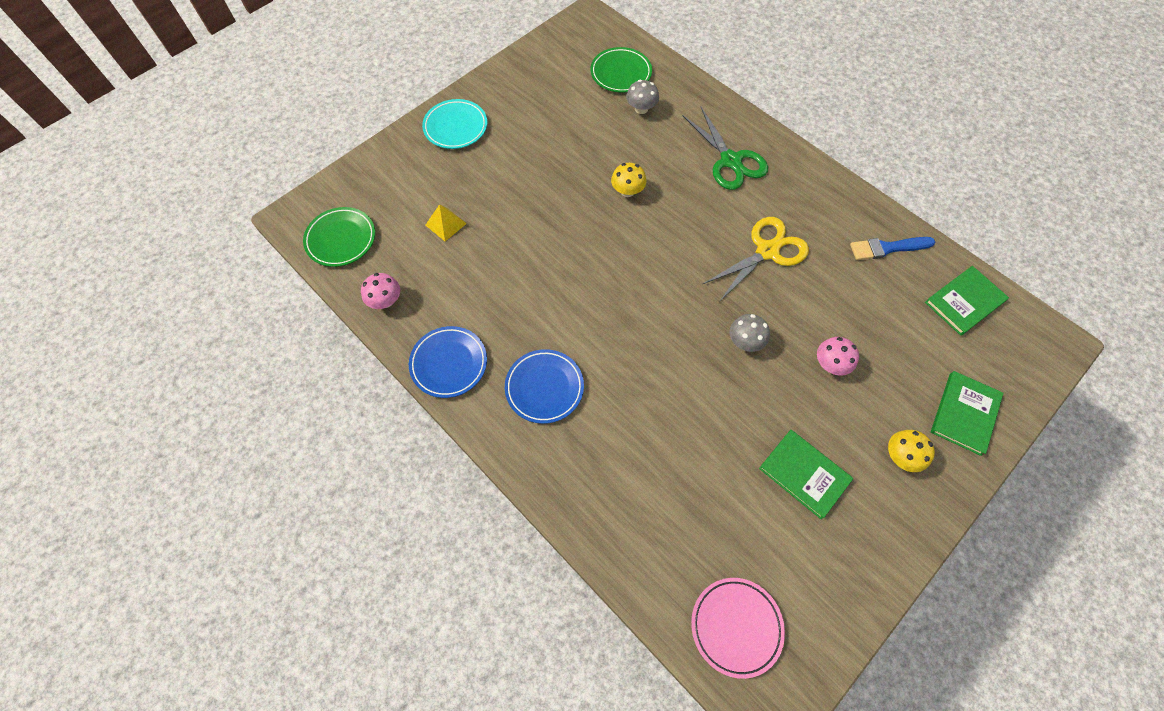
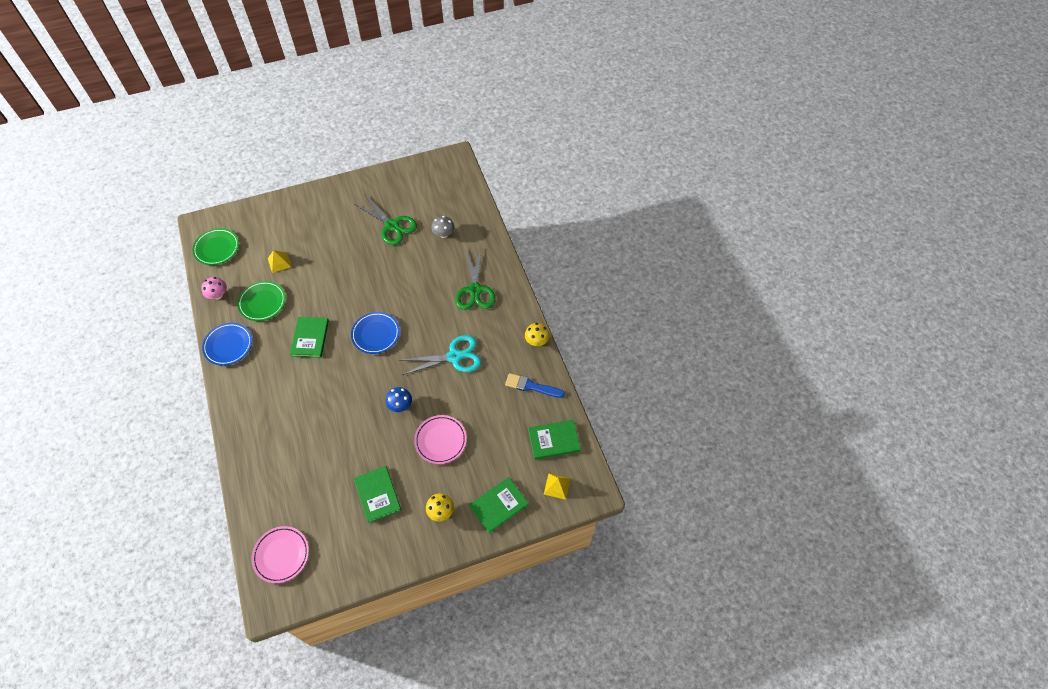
camera: 25 degrees right, 5 degrees down
(455, 127) = (324, 203): turquoise plate -> none
(544, 388) = (270, 381): blue plate -> blue plate (376, 334)
(560, 305) = (310, 338): none -> green book
(567, 122) = (392, 225): none -> green scissors
(621, 73) = (448, 205): green plate -> green plate (262, 302)
(627, 191) = (397, 284): yellow mushroom -> yellow mushroom (536, 341)
(745, 341) = (400, 405): grey mushroom -> blue mushroom
(767, 251) = (454, 356): yellow scissors -> turquoise scissors
(830, 364) = (440, 440): pink mushroom -> pink plate
(1012, 356) = (557, 486): none -> yellow pyramid

